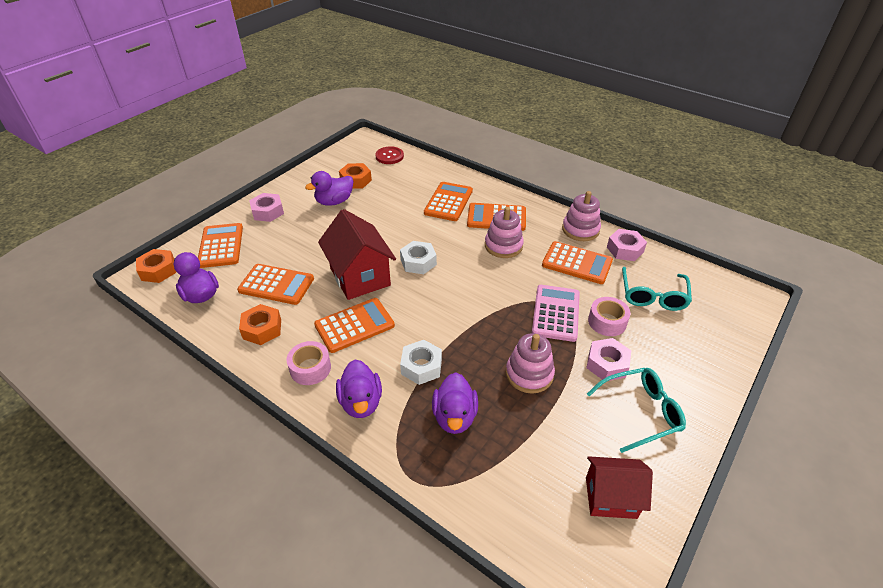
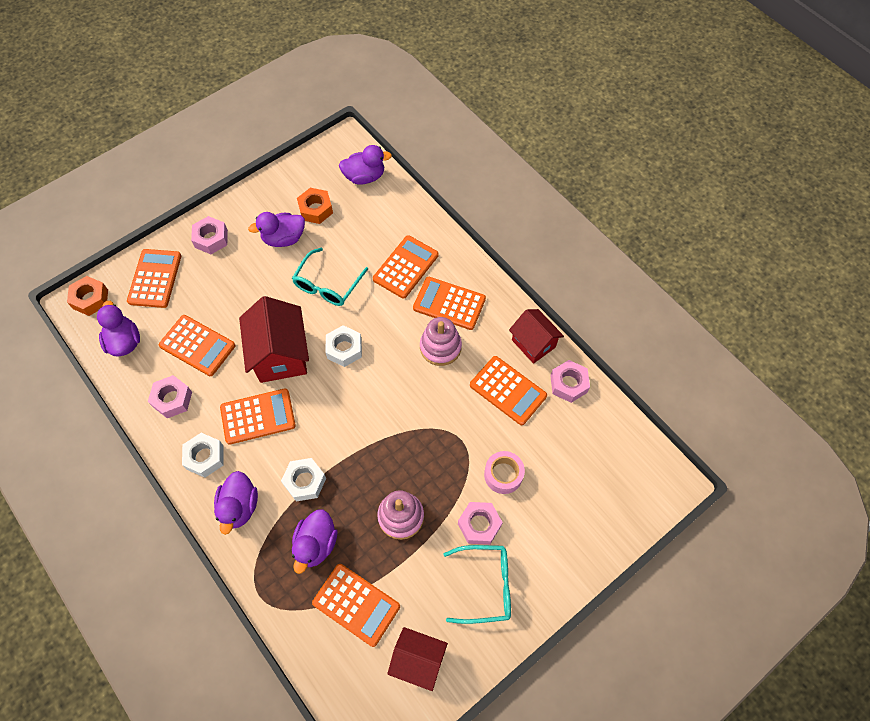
camera: 15 degrees right, 20 degrees up
(262, 329) = (172, 399): orange nut -> pink nut
(310, 368) = (205, 457): pink tape -> white nut
(389, 156) = (364, 177): red button -> purple duck
(520, 461) = (356, 604): none -> orange calculator
(556, 313) = (457, 451): pink calculator -> none
(580, 230) = (533, 343): pink stacking toy -> red house
(652, 295) = (567, 453): turquoise glasses -> turquoise glasses (328, 284)

